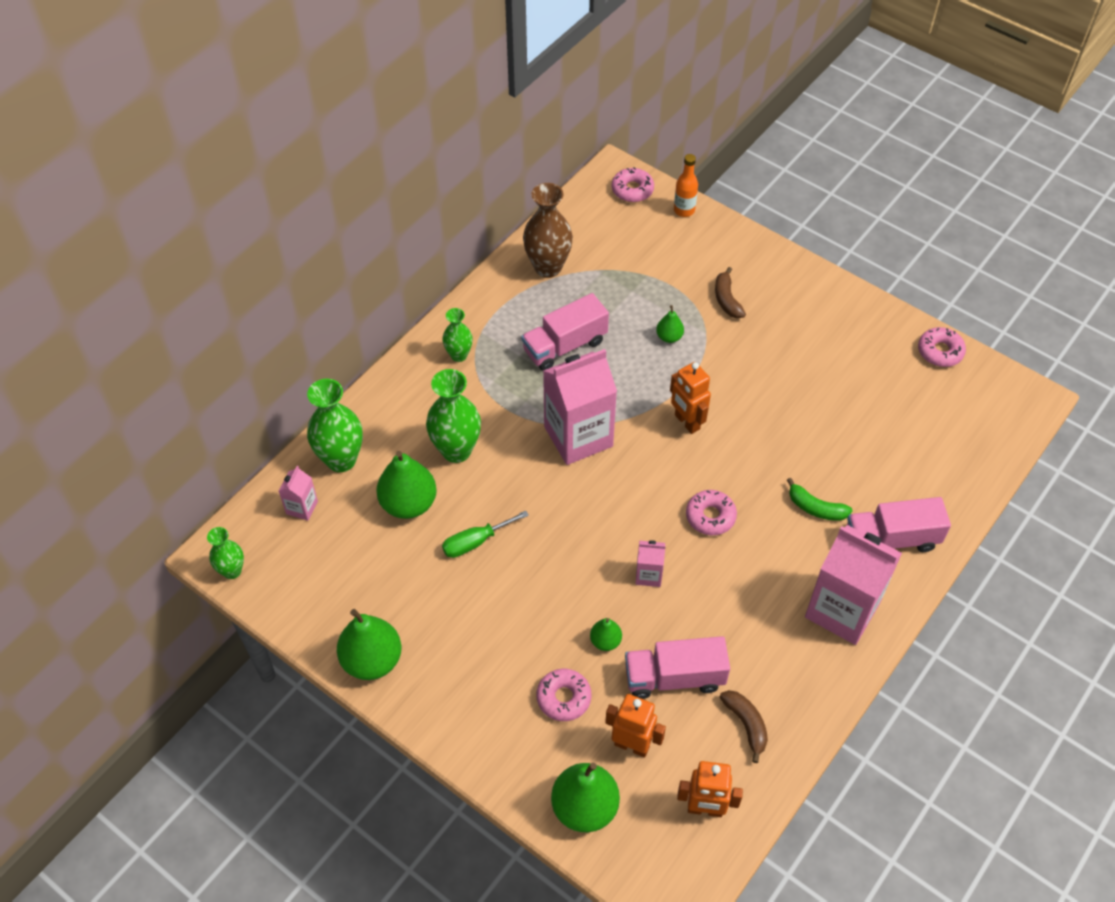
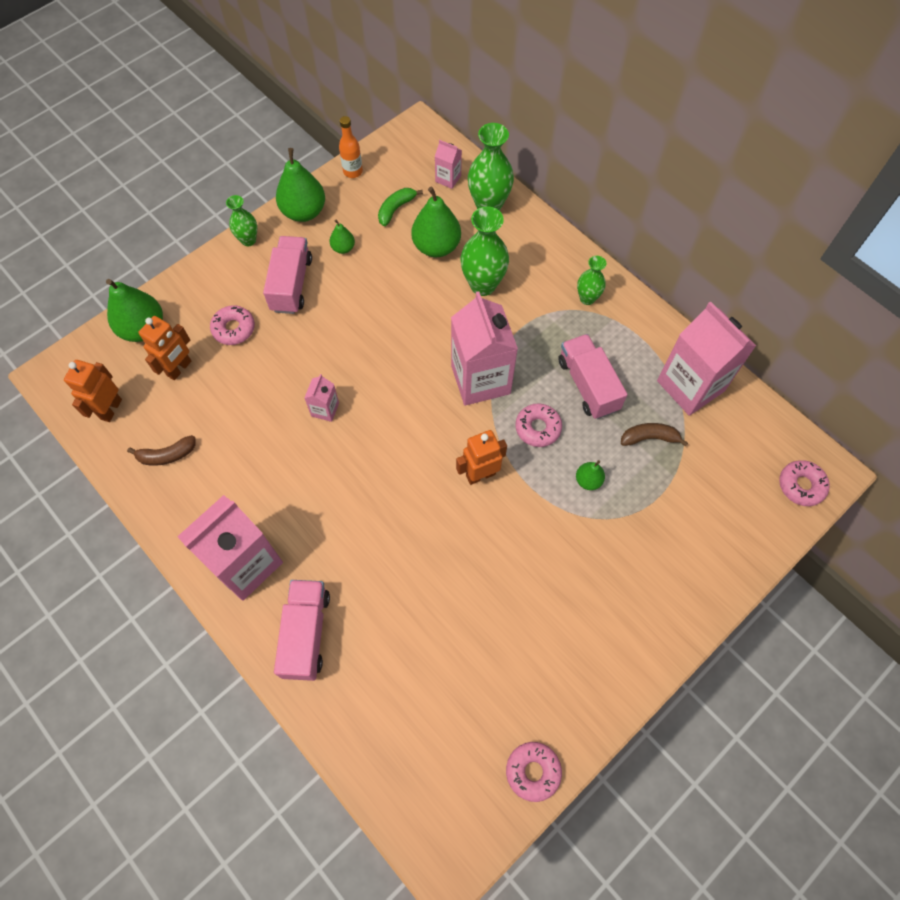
camera: 100 degrees right, 10 degrees up
(232, 571) = (401, 136): green vase -> green vase (248, 240)
(475, 542) = (389, 288): green screwdriver -> none
(548, 267) = (690, 386): brown vase -> pink carton
(605, 641) = (273, 366): green pear -> green pear (343, 248)
(674, 677) = (225, 410): pink truck -> pink truck (291, 284)
(684, 210) = (768, 533): orange bottle -> orange bottle (353, 171)
(710, 516) = (371, 472): pink donut -> pink donut (538, 428)
(727, 299) = (633, 549): brown banana -> brown banana (649, 438)
(816, 508) = (358, 570): green banana -> green banana (396, 209)

